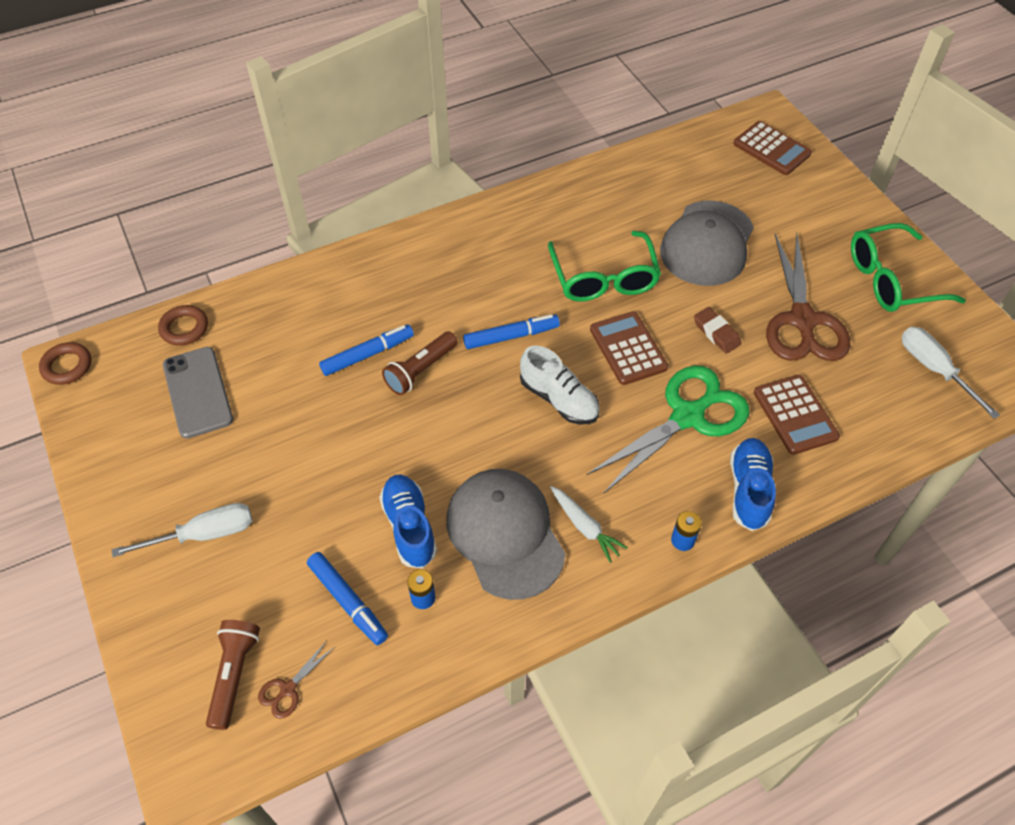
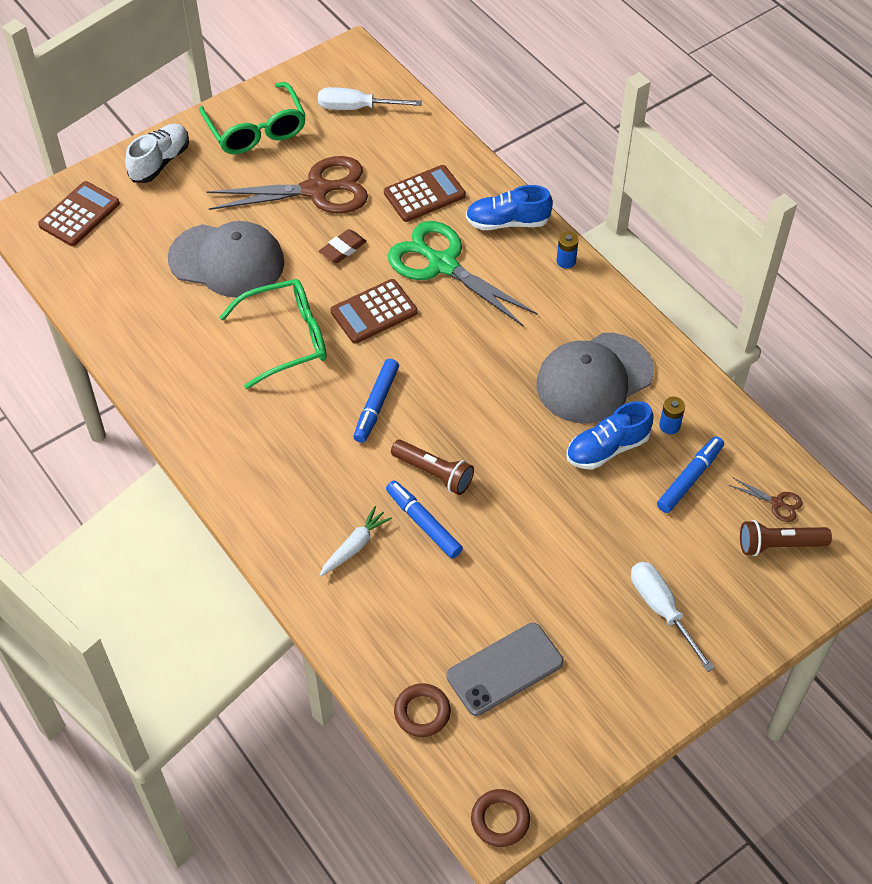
camera: 100 degrees left, 0 degrees up
(511, 336) = (376, 405): blue marker -> blue marker turned 135 degrees counterclockwise
(559, 399) = (444, 357): white shoe -> white shoe (160, 162)
(585, 527) = (572, 325): white carrot -> white carrot (355, 546)
(934, 369) = (356, 108): white screwdriver -> white screwdriver turned 45 degrees clockwise

